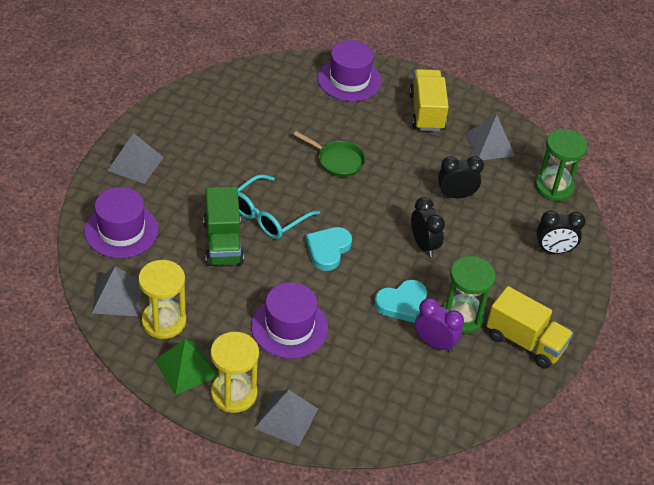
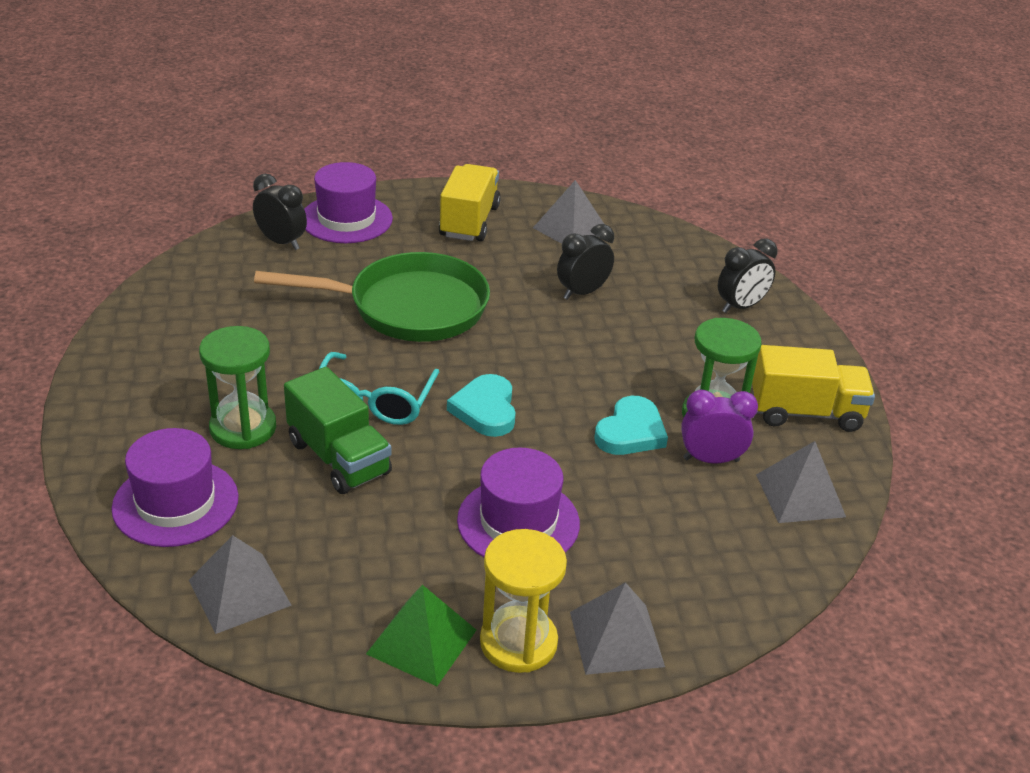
camera: 30 degrees left, 10 degrees down
(135, 164) = (130, 411): grey pyramid -> grey pyramid (800, 495)
(164, 321) = (337, 594): yellow hourglass -> none
(338, 161) = (409, 308): green pan -> green pan, size x1.99
(424, 245) = (595, 358): black clock -> black clock (281, 242)
(426, 112) = (469, 221): yellow truck -> yellow truck turned 45 degrees clockwise
(554, 187) = (679, 245): green hourglass -> green hourglass (243, 428)

